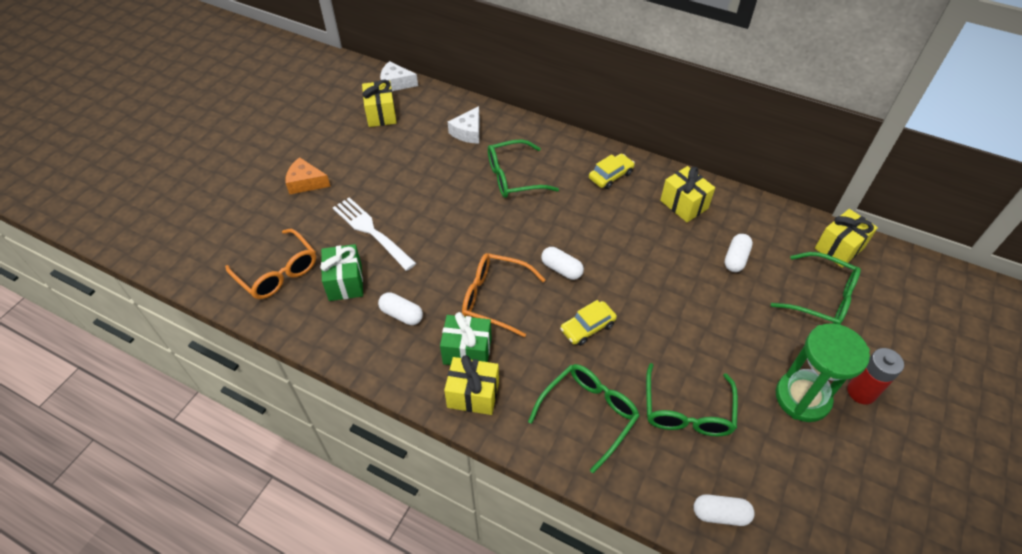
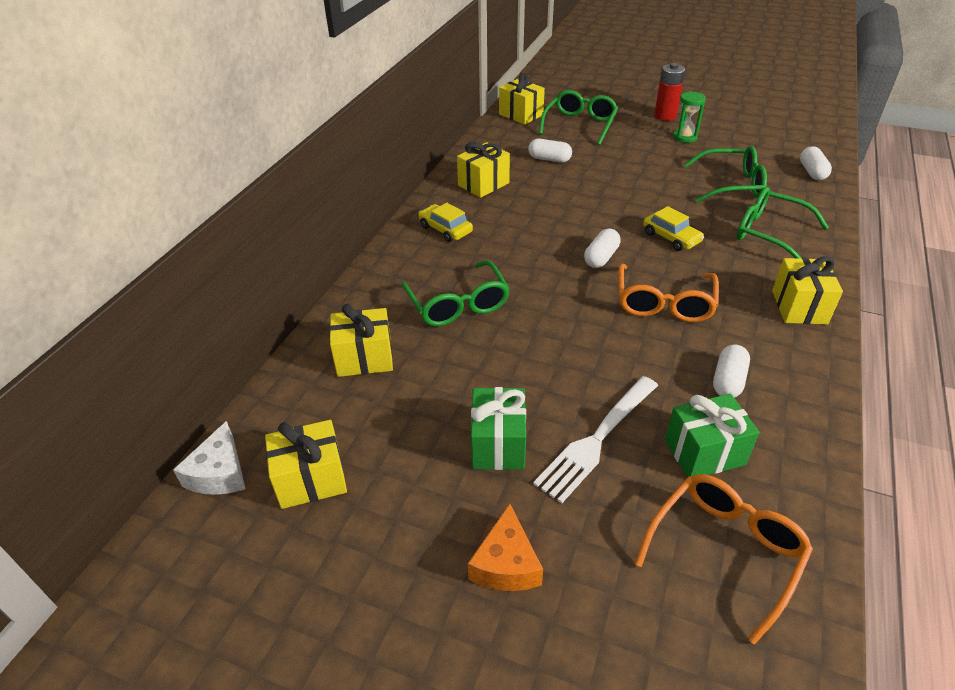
camera: 95 degrees left, 10 degrees down
(467, 351) = (748, 317): green gift -> green gift (498, 444)
(468, 132) = (364, 358): white cheese -> yellow gift
(802, 398) = (685, 137): green hourglass -> green hourglass, size x0.54

